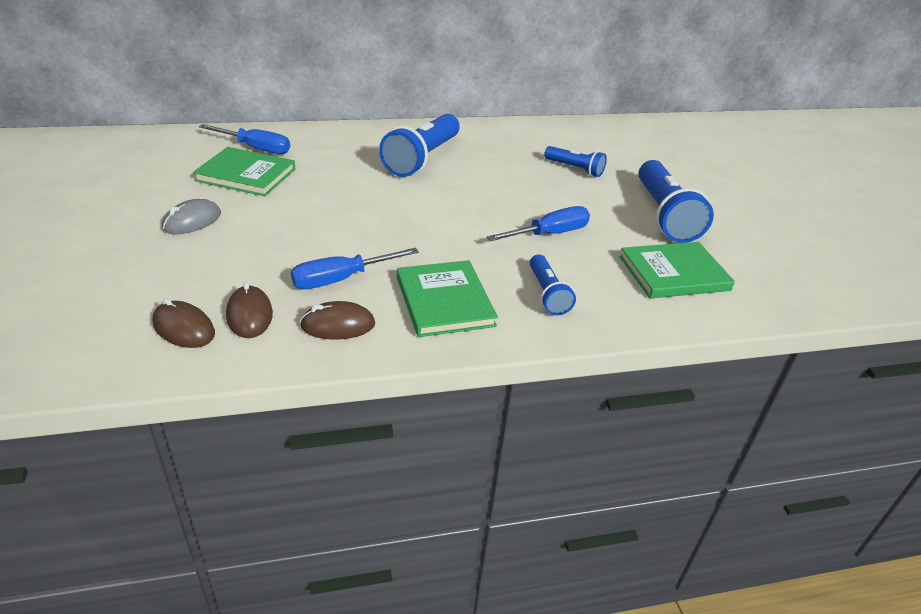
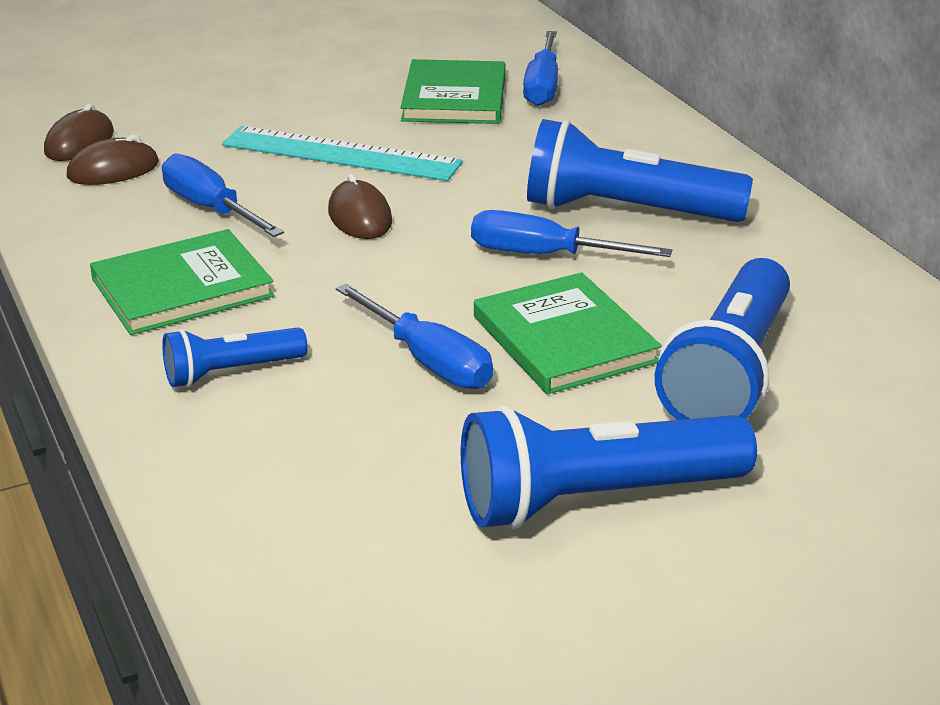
camera: 80 degrees right, 5 degrees down
(192, 221) = (307, 95): grey mouse -> none
(296, 222) = (341, 154): none -> turquoise ruler
(338, 325) = (106, 224): brown mouse -> brown mouse (360, 217)
(457, 186) = (544, 255): none -> blue screwdriver
(575, 169) = (729, 373): blue flashlight -> blue flashlight, size x1.83
(674, 273) = (353, 510): green book -> green book (564, 339)

